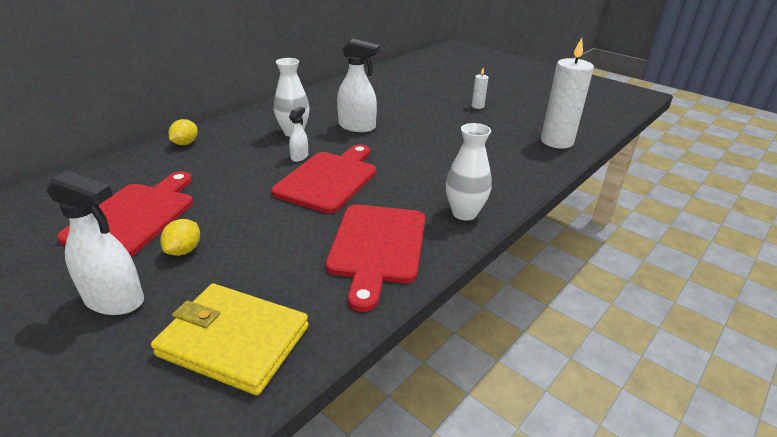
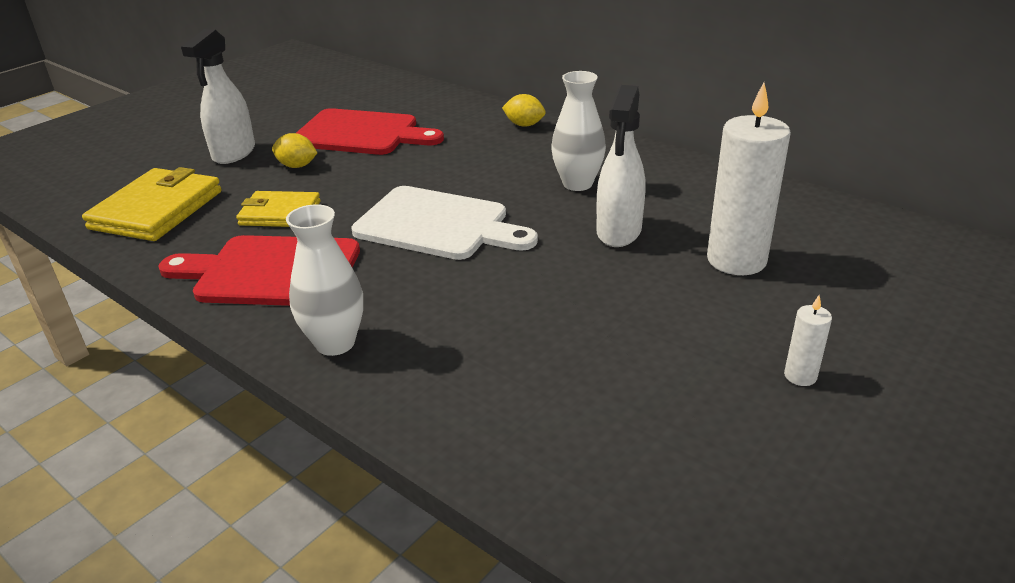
camera: 90 degrees right, 0 degrees up
(281, 252) = (280, 213): none -> yellow wallet
(299, 157) = (501, 197): white spray bottle -> none
(329, 179) = (438, 224): red cutting board -> white cutting board
(557, 141) = (639, 502): white candle -> white candle (736, 260)

